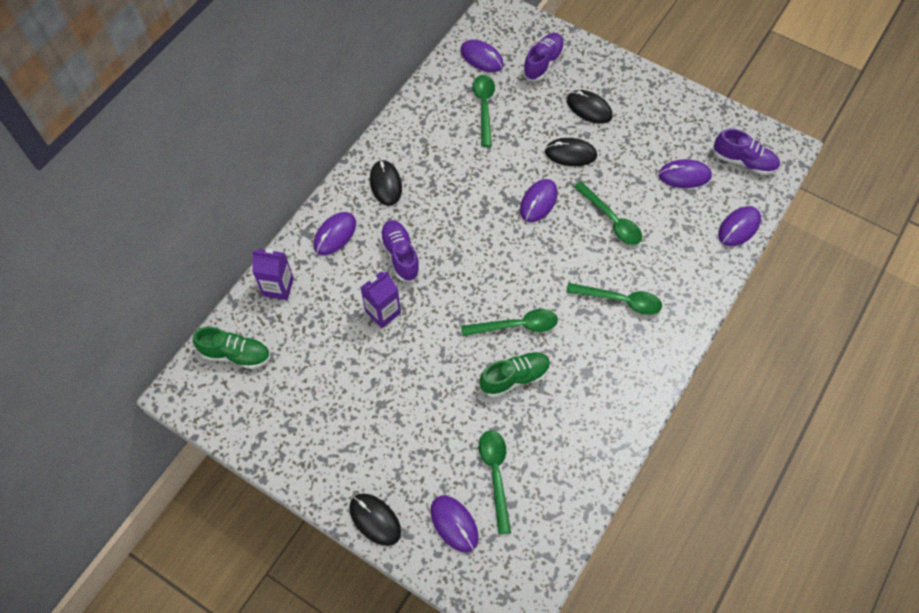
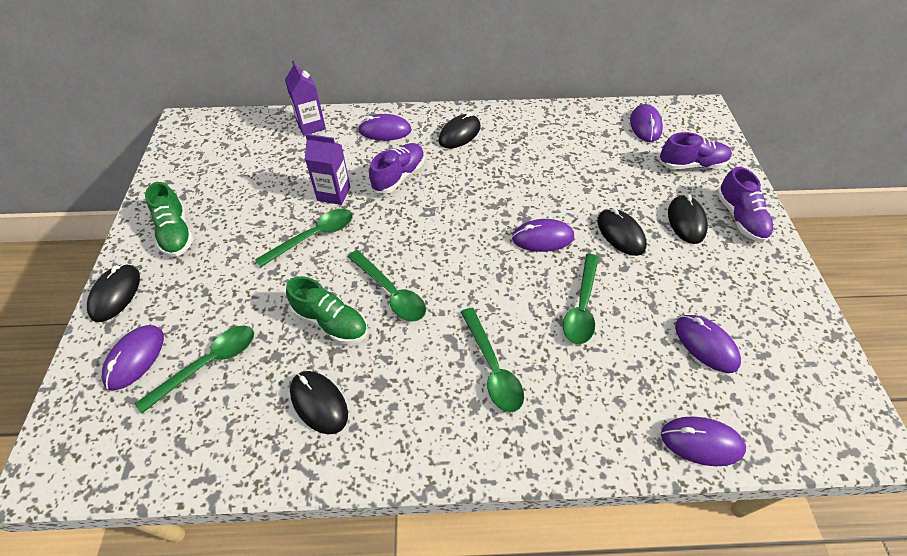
camera: 55 degrees right, 10 degrees down
(236, 354) = (234, 134): green shoe -> green shoe (176, 233)
(484, 107) = (599, 152): green spoon -> green spoon (314, 236)
(576, 417) = (319, 403): none -> black mouse
(744, 162) = (793, 397): purple shoe -> purple shoe (739, 218)

